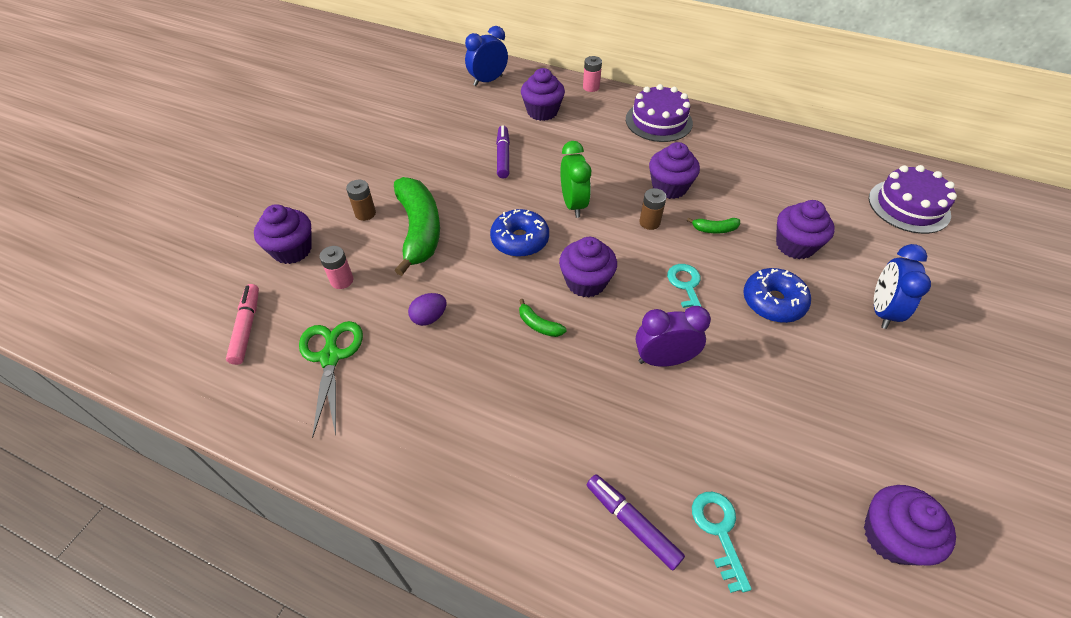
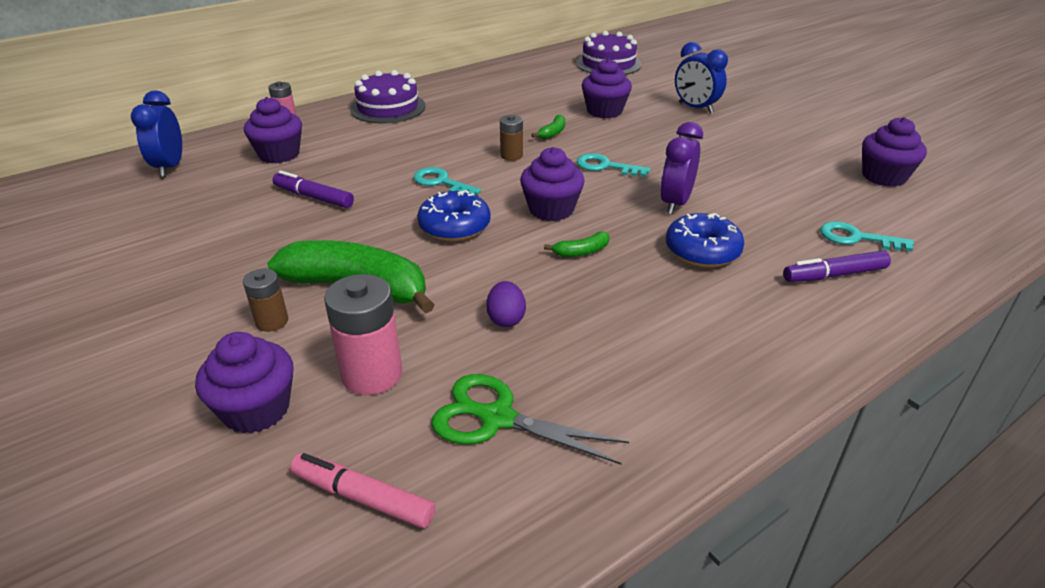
camera: 60 degrees left, 15 degrees down
(342, 280) = (372, 374): pink battery -> pink battery, size x1.73
(573, 204) = (441, 182): green clock -> turquoise key
(669, 187) = (479, 132): purple cupcake -> none
(773, 302) = (653, 139): blue donut -> blue donut (702, 251)

